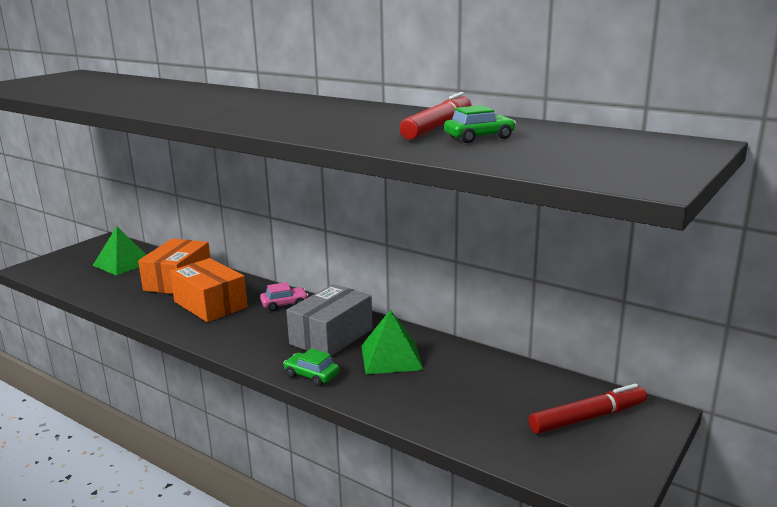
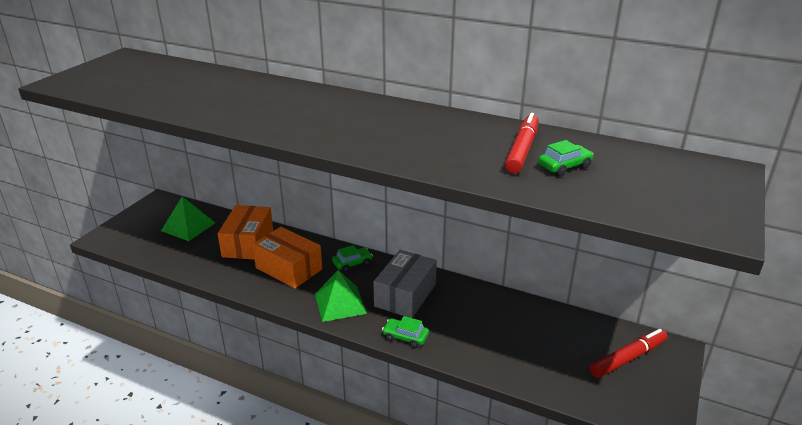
camera: 10 degrees left, 10 degrees up
(284, 304) = (352, 263): pink car -> green car
(391, 357) = (461, 313): green pyramid -> green pyramid (340, 303)

